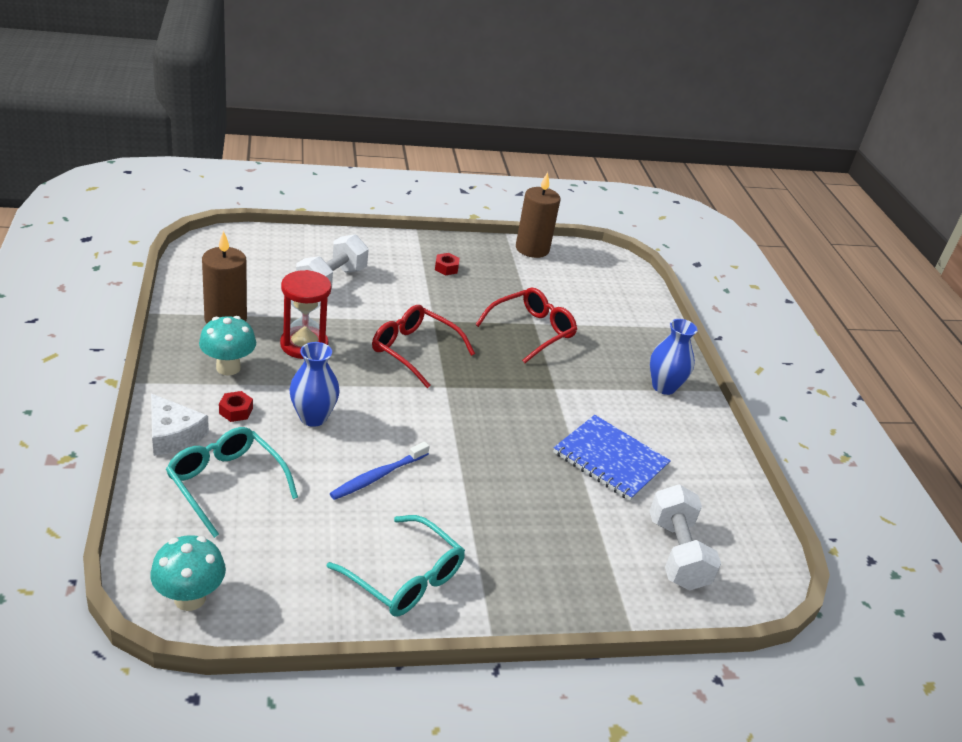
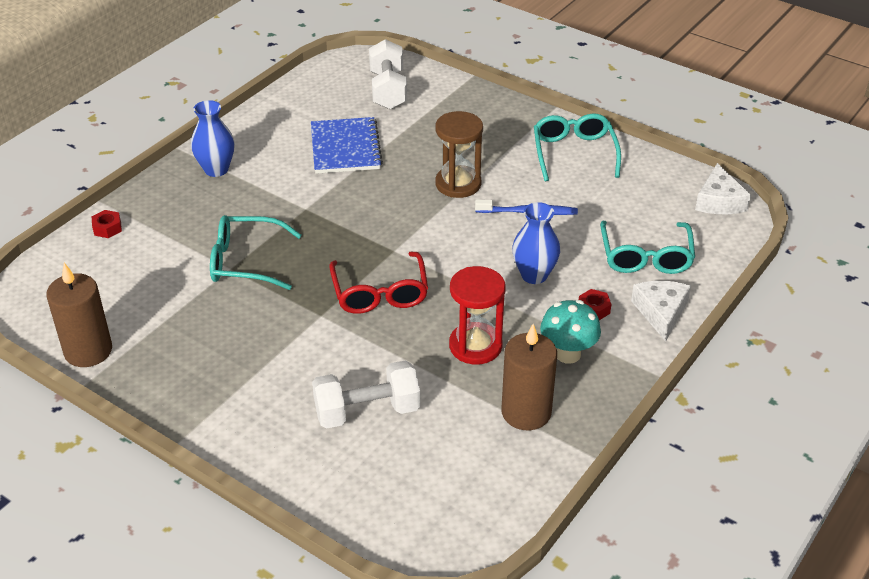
camera: 130 degrees left, 5 degrees up
(190, 598) = (719, 201): turquoise mushroom -> white cheese
(446, 268) = (221, 370): red nut -> red nut (107, 228)
(472, 474) = (458, 184): none -> brown hourglass
(532, 331) = (245, 262): red glasses -> turquoise glasses
(677, 553) = (388, 90): white dumbbell -> white dumbbell turned 45 degrees counterclockwise

